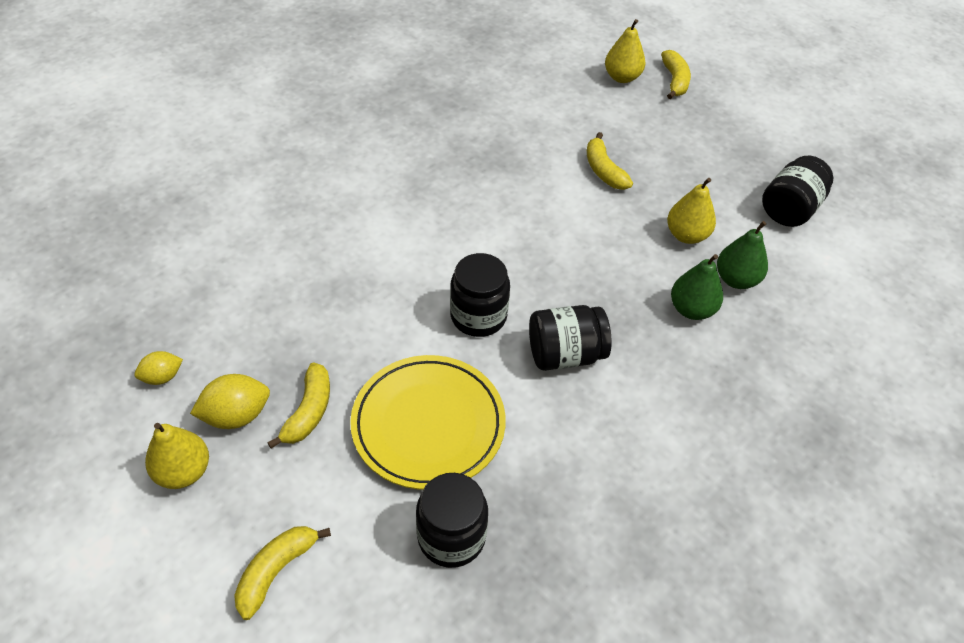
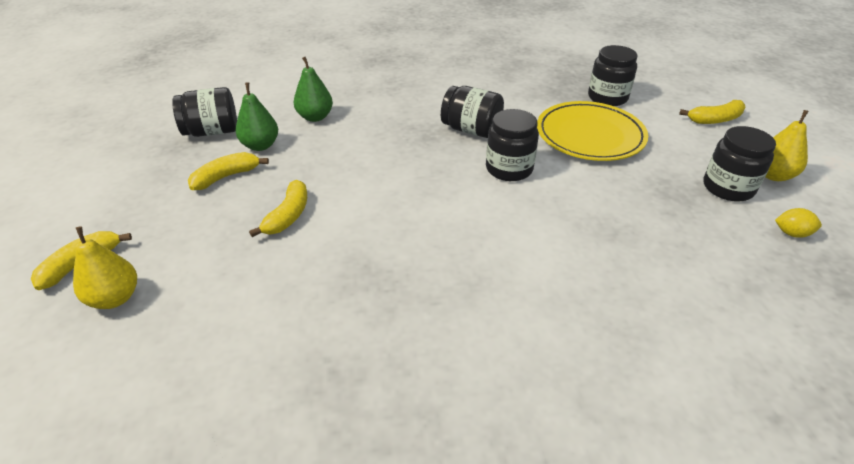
camera: 140 degrees left, 10 degrees down
(236, 415) = (728, 188): yellow lemon -> black jar
(308, 412) = (670, 170): yellow banana -> yellow banana (226, 177)
(686, 235) = (303, 148): yellow pear -> none
(691, 309) = (365, 117): green pear -> green pear (260, 145)

